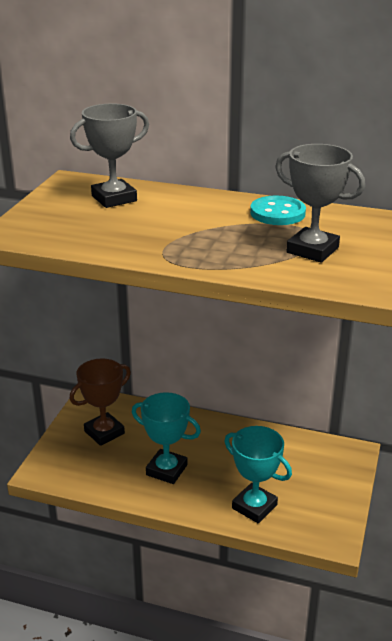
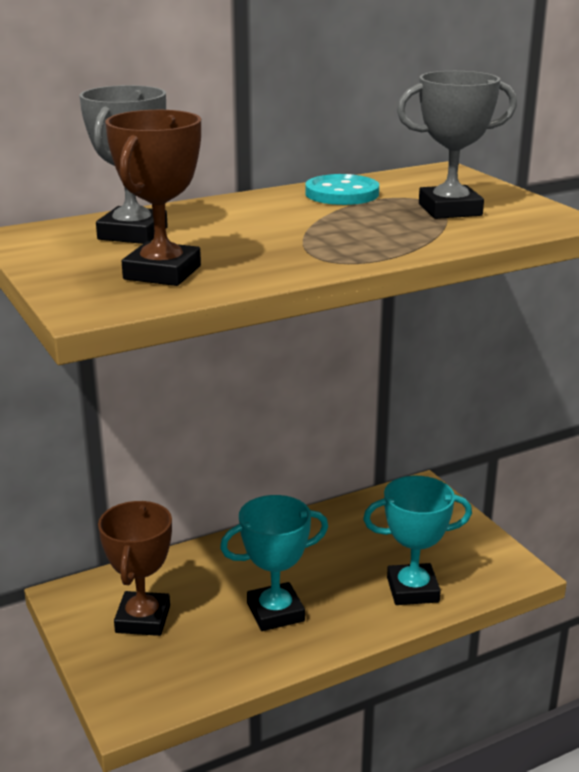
camera: 45 degrees left, 5 degrees down
(74, 228) = (162, 273): none -> brown trophy

